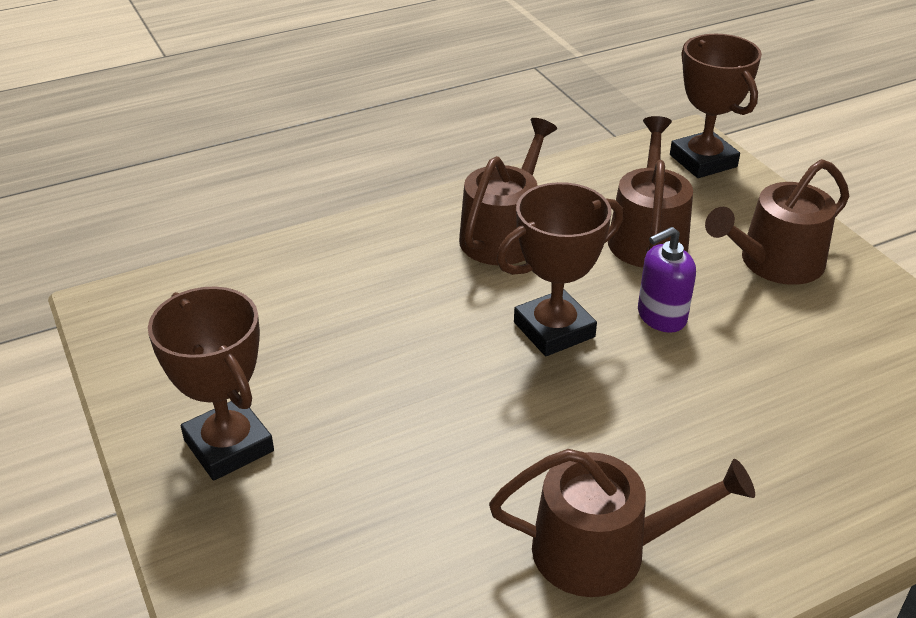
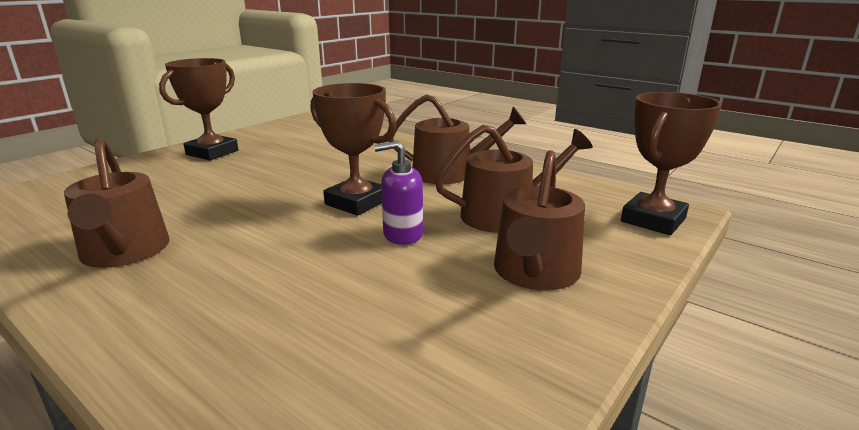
camera: 65 degrees right, 15 degrees down
(661, 316) = (402, 234): purple soap dispenser -> purple soap dispenser turned 45 degrees counterclockwise
(774, 263) = (534, 273): brown watering can -> brown watering can turned 105 degrees counterclockwise

